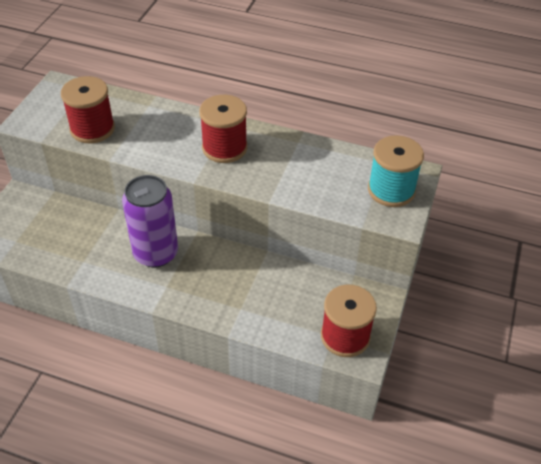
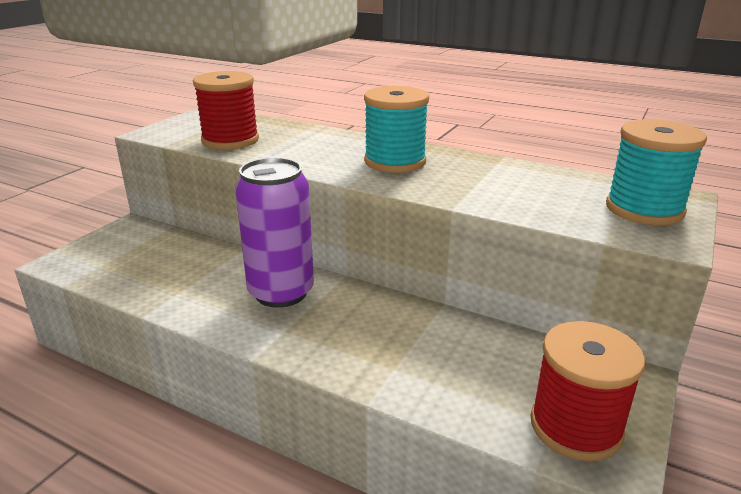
camera: 10 degrees right, 20 degrees down
(224, 148) = (395, 162): red spool -> turquoise spool

